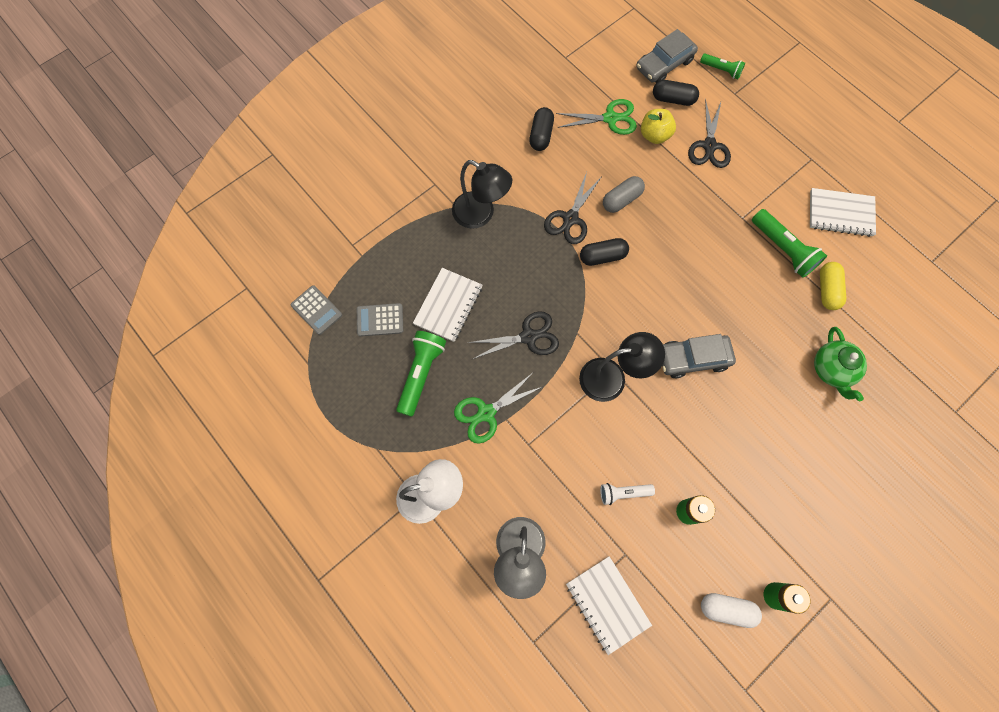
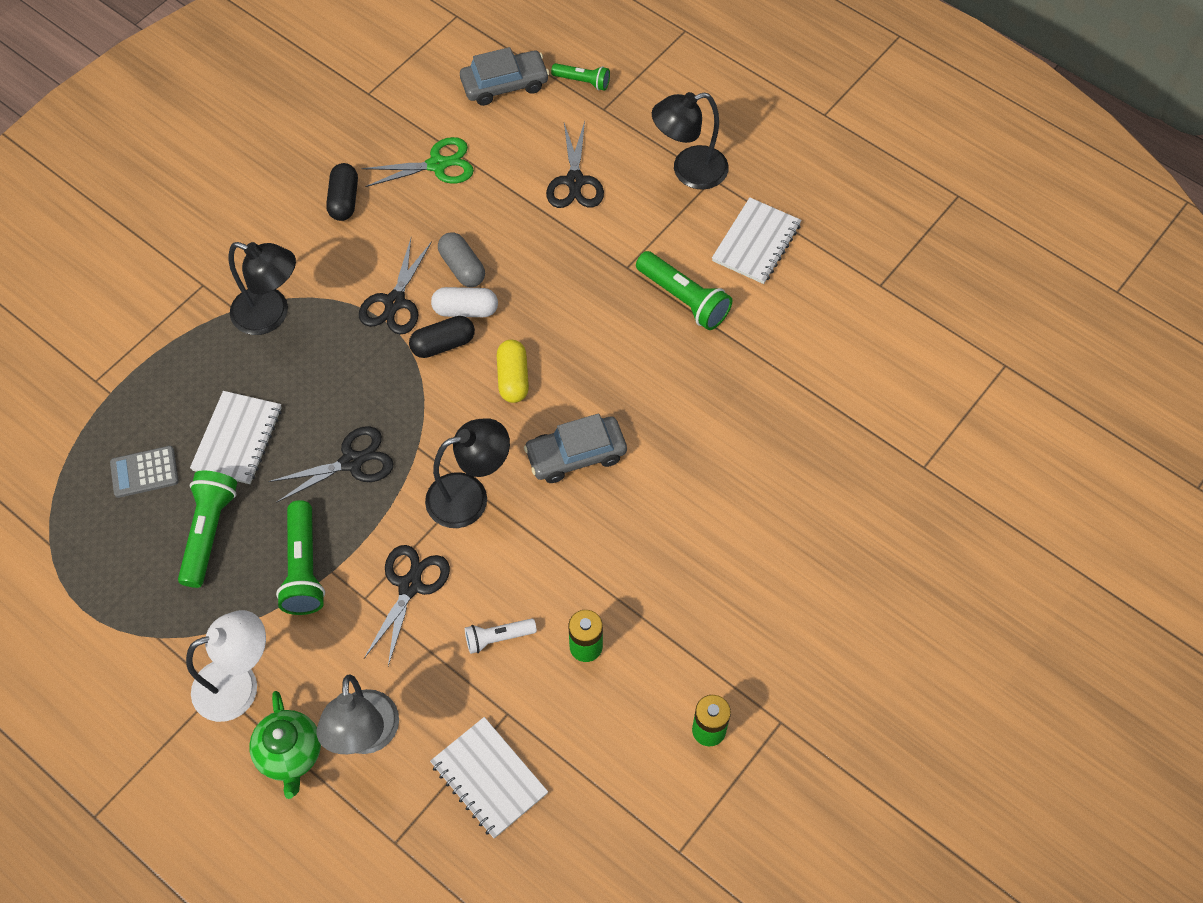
camera: 10 degrees left, 10 degrees down
(316, 310) = (54, 473): grey calculator -> none
(486, 413) = (303, 567): green scissors -> green flashlight
(562, 441) = (410, 586): none -> black scissors
(621, 200) = (462, 268): grey capsule -> grey capsule turned 75 degrees counterclockwise
(654, 135) = (499, 178): yellow apple -> none
(664, 64) = (504, 84): grey car -> grey car turned 150 degrees counterclockwise
(673, 99) = (520, 128): black capsule -> none
(726, 609) = (646, 758): white capsule -> white capsule (465, 310)
(794, 150) = (689, 171): none -> black lamp
(827, 290) = (746, 341): yellow capsule -> yellow capsule (513, 378)
(831, 370) = (759, 441): green teapot -> green teapot (290, 754)
(840, 213) = (756, 243): white notebook -> white notebook turned 60 degrees counterclockwise

